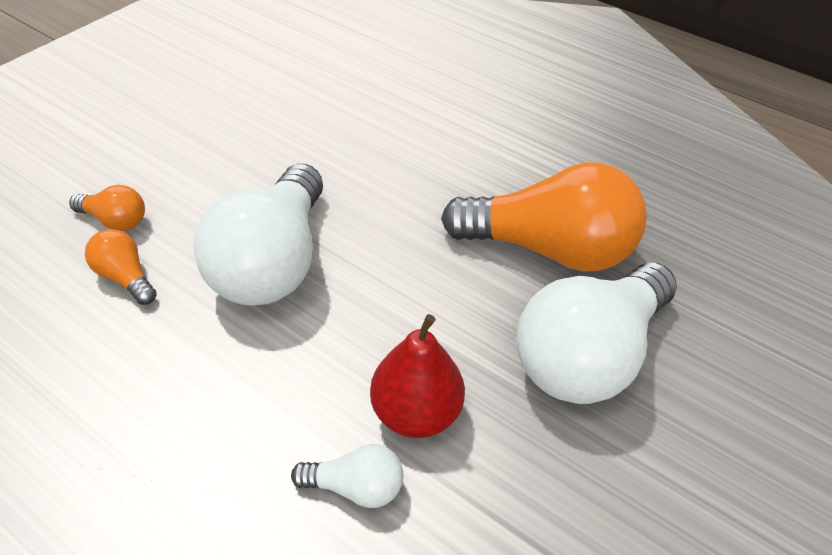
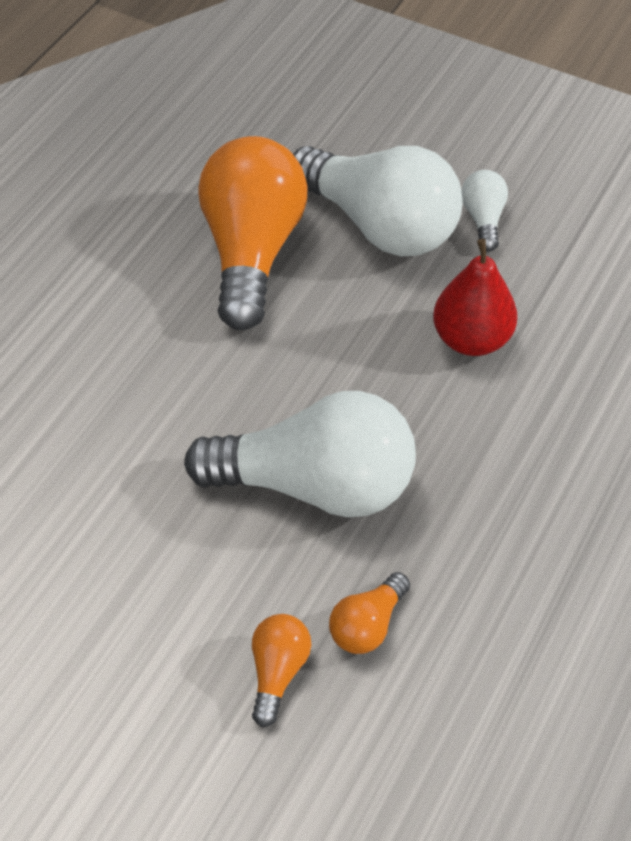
camera: 95 degrees left, 5 degrees up
(356, 486) = (552, 371): white light bulb -> white light bulb (483, 219)

